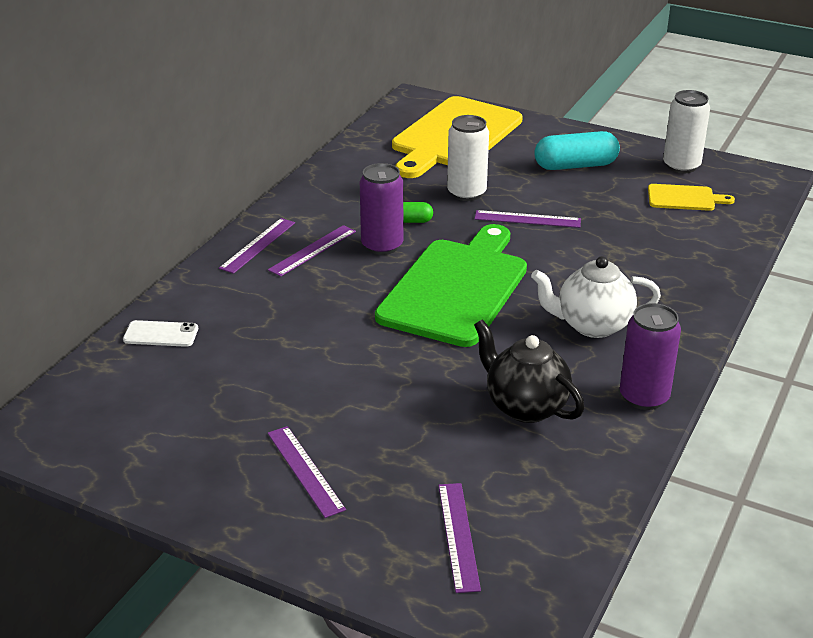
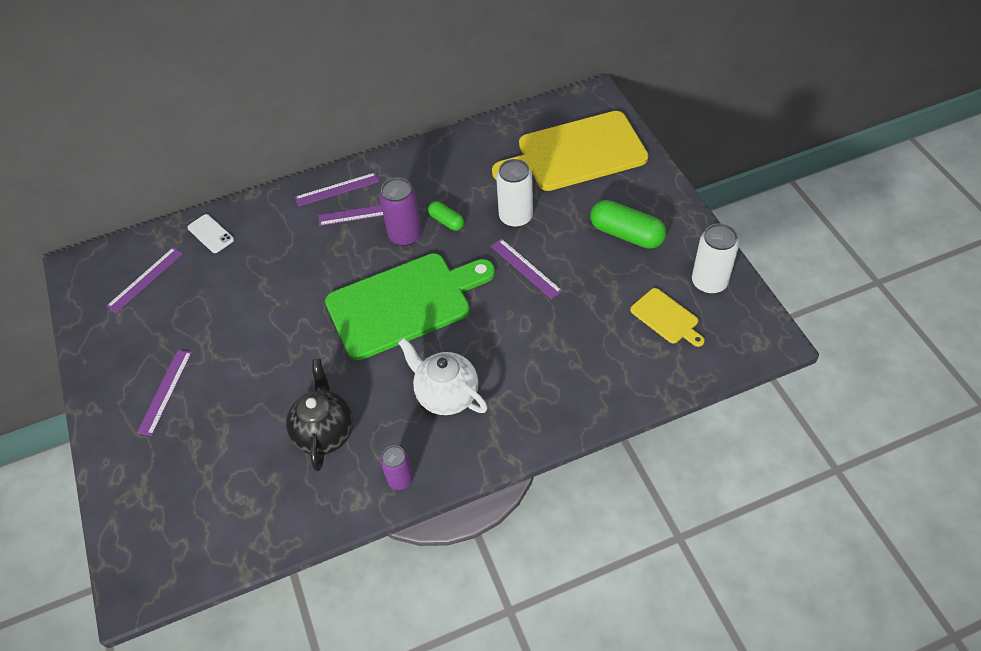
camera: 45 degrees right, 20 degrees up
(458, 536) = (180, 499): purple ruler -> purple ruler (145, 279)
(575, 166) = (626, 234): turquoise capsule -> green capsule
(644, 397) = (400, 479): purple can -> purple can, size x0.65

